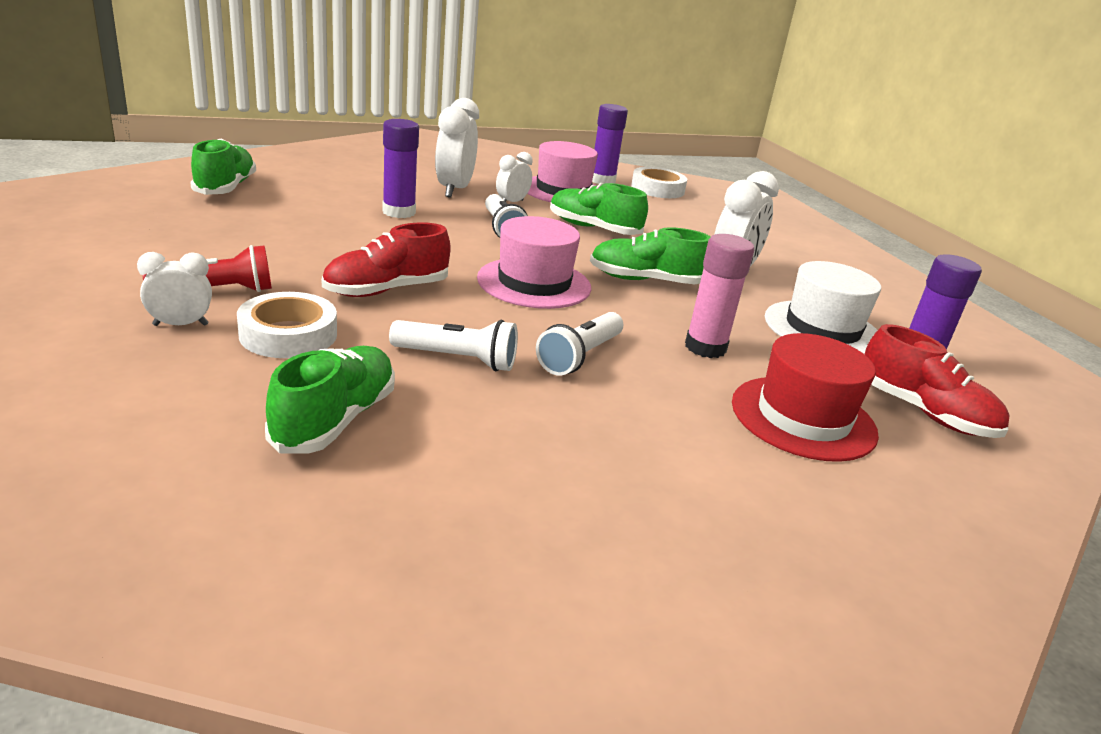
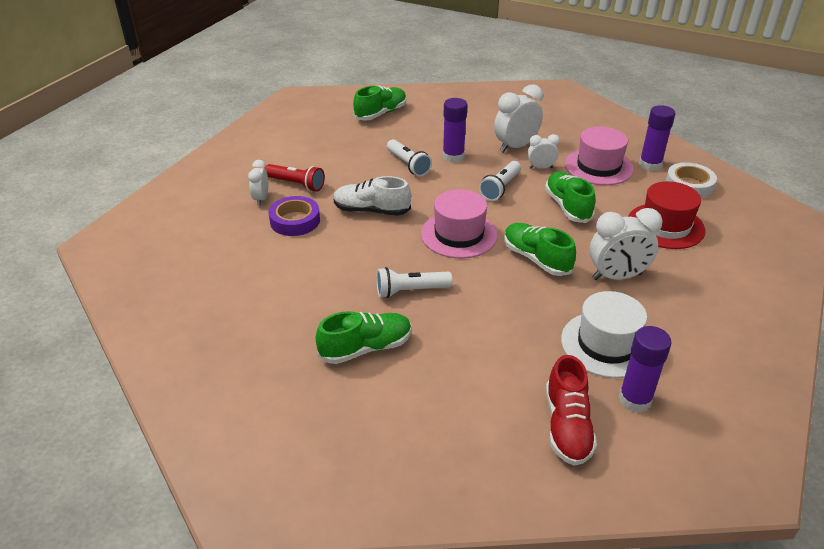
camera: 50 degrees right, 10 degrees up
(181, 325) = (261, 199): white clock -> white clock turned 120 degrees counterclockwise
(288, 334) = (295, 221): white tape -> purple tape
(335, 420) = (258, 273): green shoe -> green shoe (366, 348)
(386, 290) = (371, 211): red shoe -> white shoe
(457, 359) = (347, 265): white flashlight -> white flashlight (408, 165)
(705, 347) = (494, 318): pink glue stick -> none
(803, 418) = (477, 385): red hat -> red hat (665, 226)

